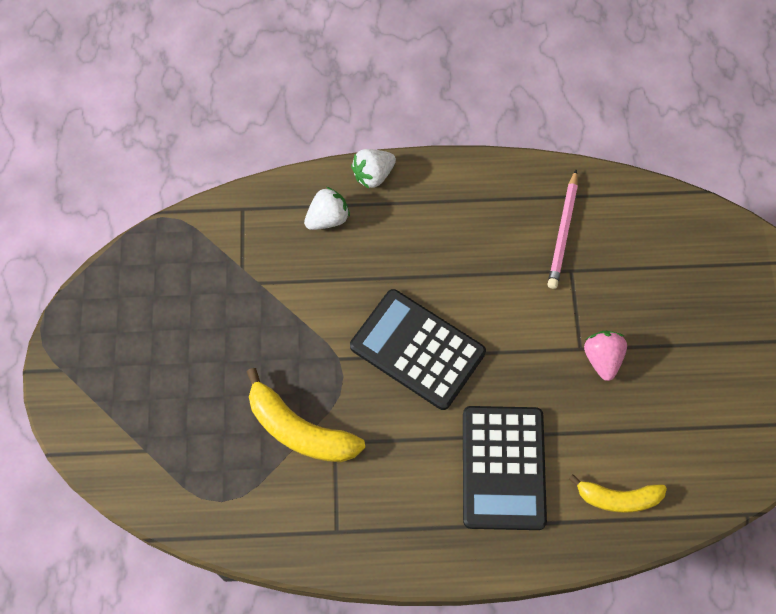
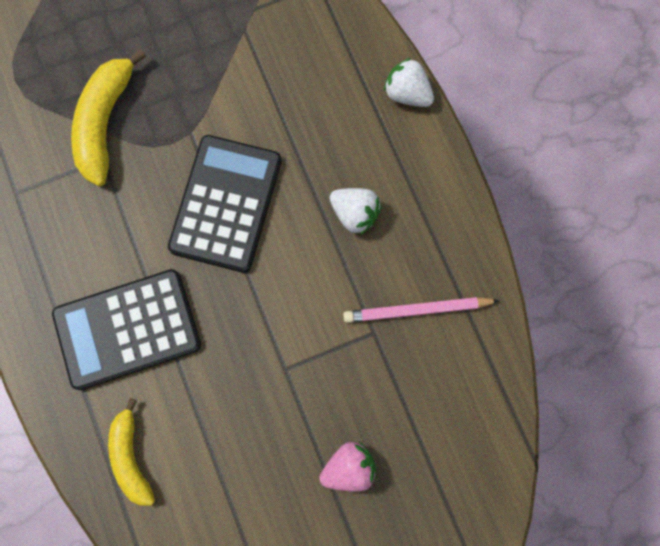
camera: 70 degrees right, 10 degrees up
(328, 218) = (339, 67): white strawberry -> white strawberry (355, 214)
(602, 358) = (281, 396): pink strawberry -> pink strawberry (349, 467)

